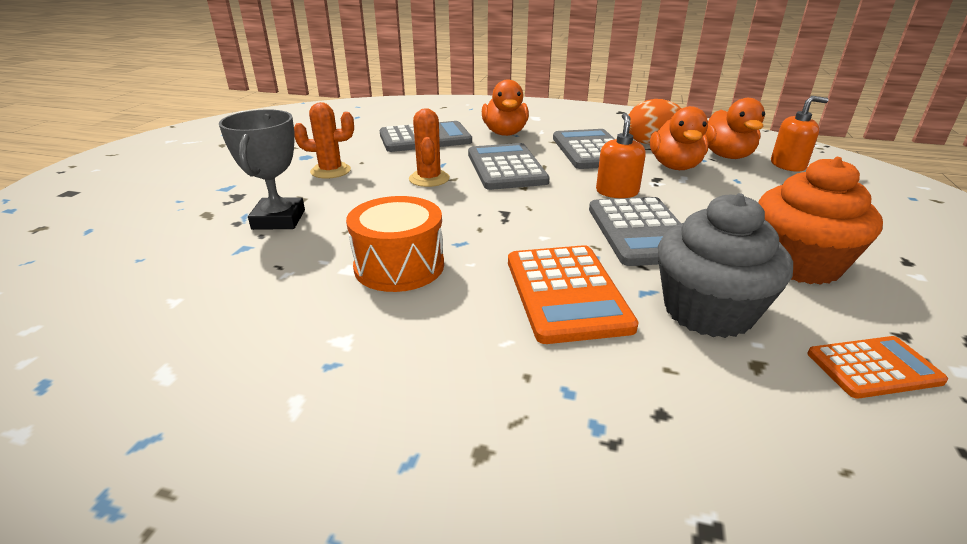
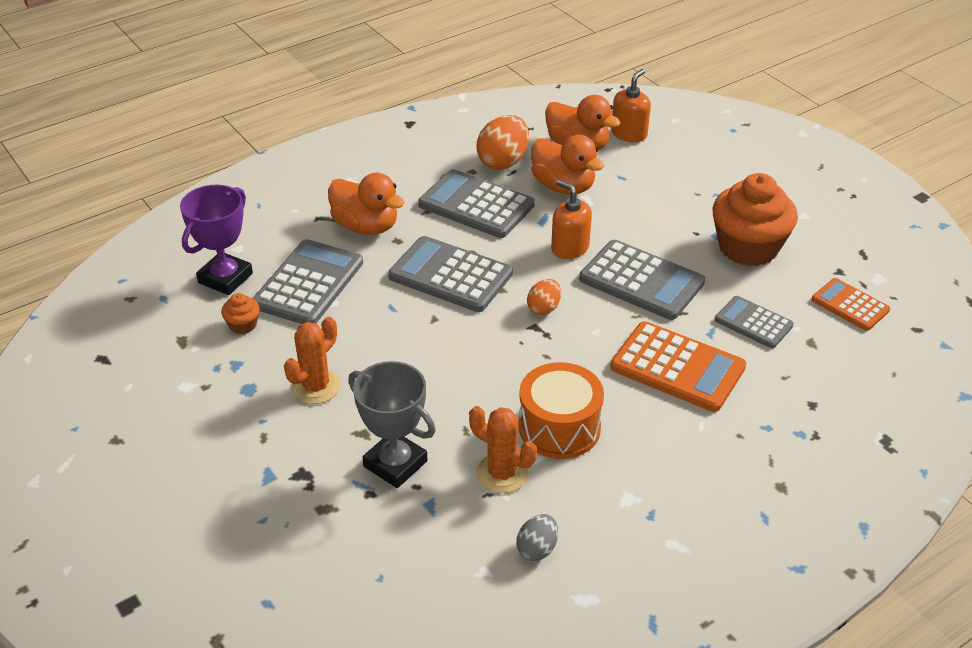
camera: 50 degrees left, 10 degrees up
(223, 316) = (537, 549): none -> grey egg
(361, 137) = (243, 325): none -> orange cupcake
(395, 122) = (225, 278): none -> purple trophy
(429, 179) = (416, 333): orange cactus -> orange cactus (502, 473)
(532, 208) = (544, 308): none -> orange egg
(708, 311) = (753, 323): grey cupcake -> grey calculator
(873, 368) = (850, 305): orange calculator -> orange calculator turned 75 degrees counterclockwise

